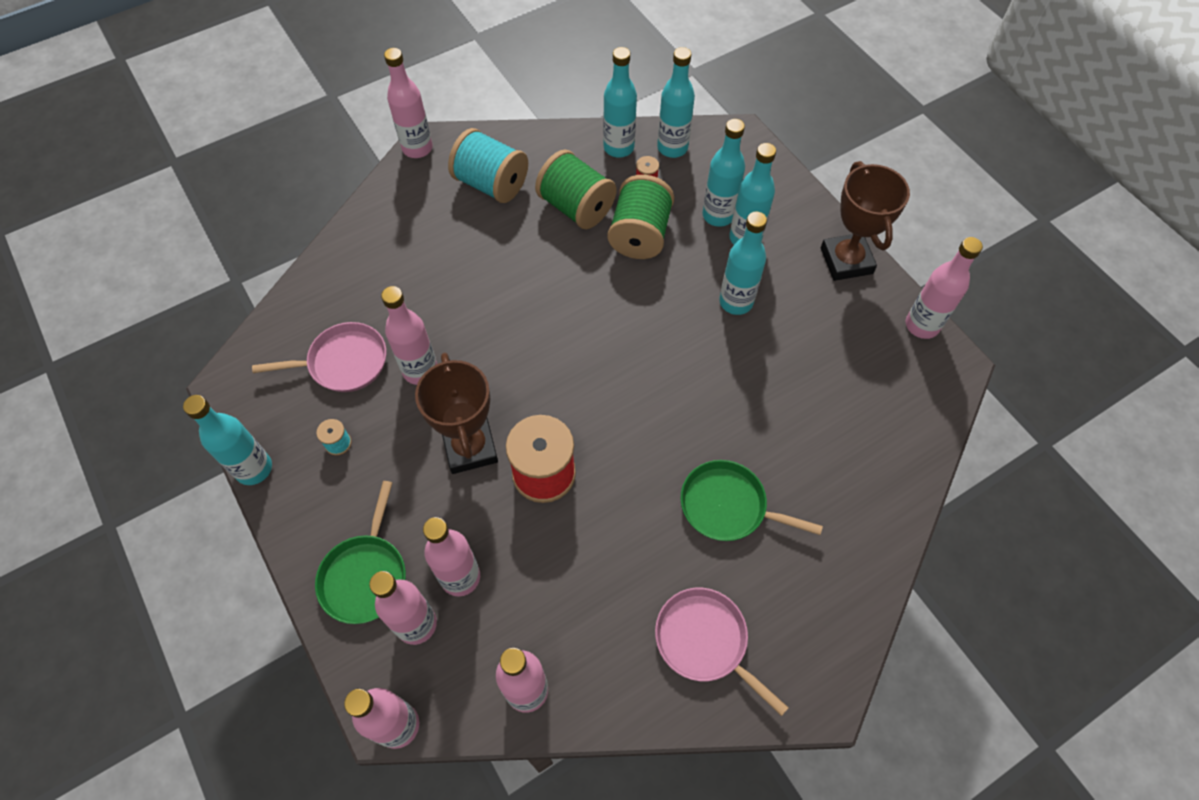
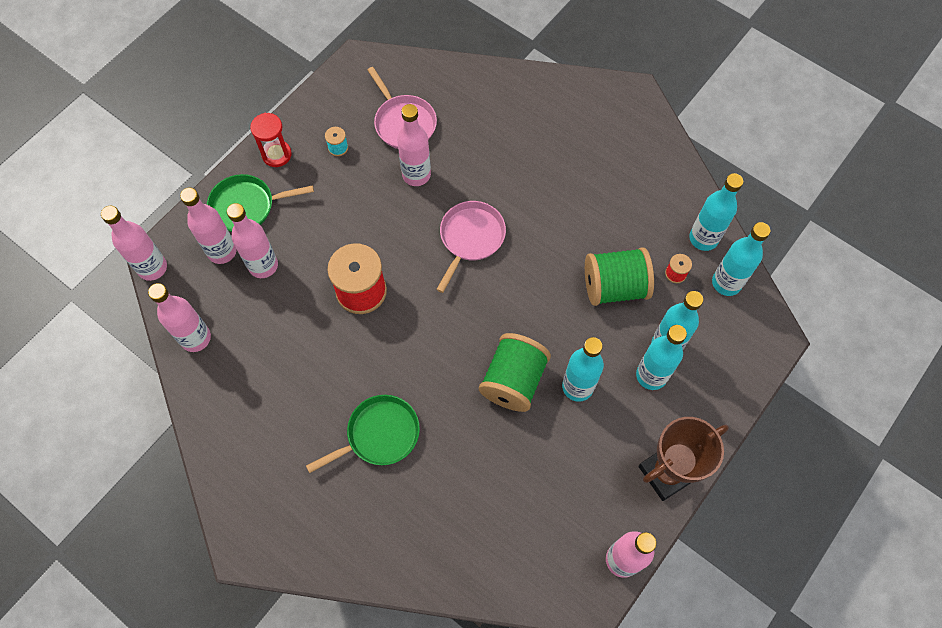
camera: 70 degrees right, 5 degrees up
(254, 469) = (301, 106): turquoise bottle -> none
(308, 518) = (276, 154): none -> red hourglass
(417, 148) = (624, 88): pink bottle -> none
(470, 448) = (364, 233): brown trophy -> none
(491, 184) = (613, 155): turquoise spool -> none
(576, 207) = (620, 227): green spool -> green spool (513, 381)
(705, 641) = (264, 448): pink pan -> pink pan (470, 238)
(728, 506) = (379, 434): green pan -> green pan turned 60 degrees clockwise

